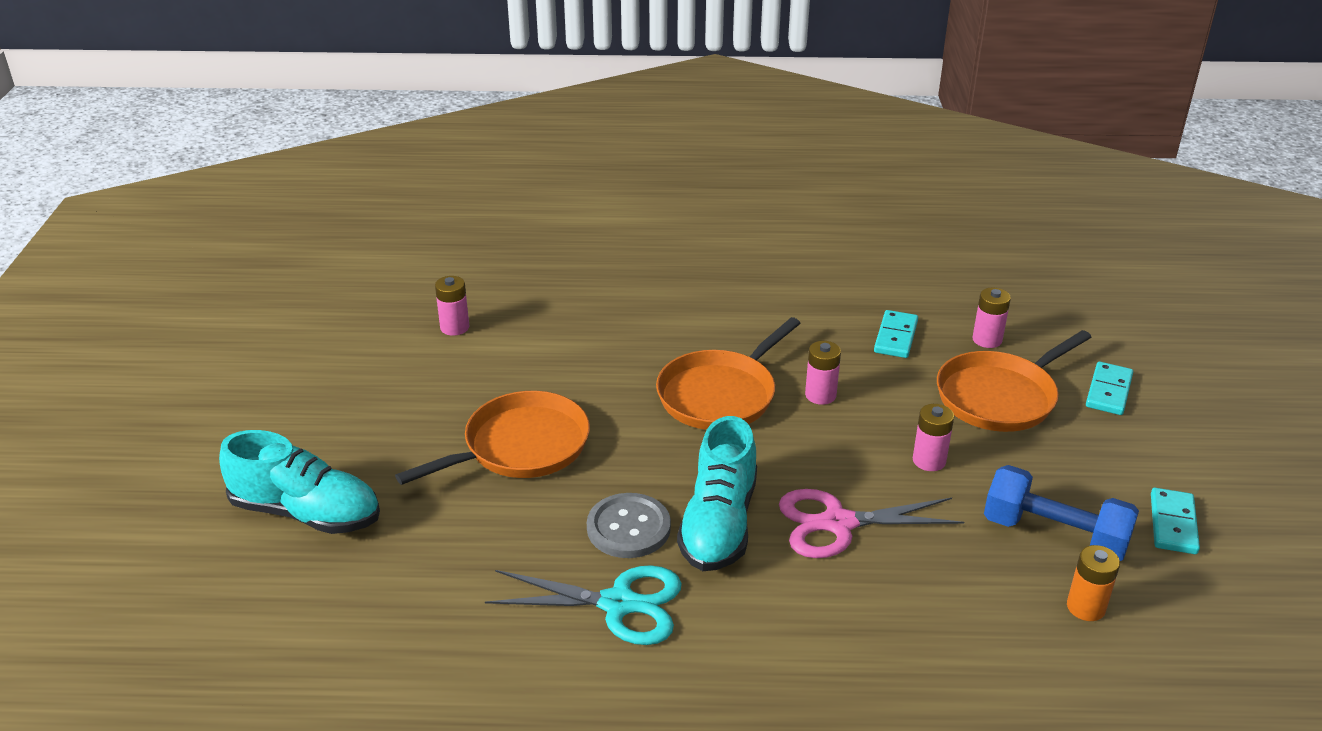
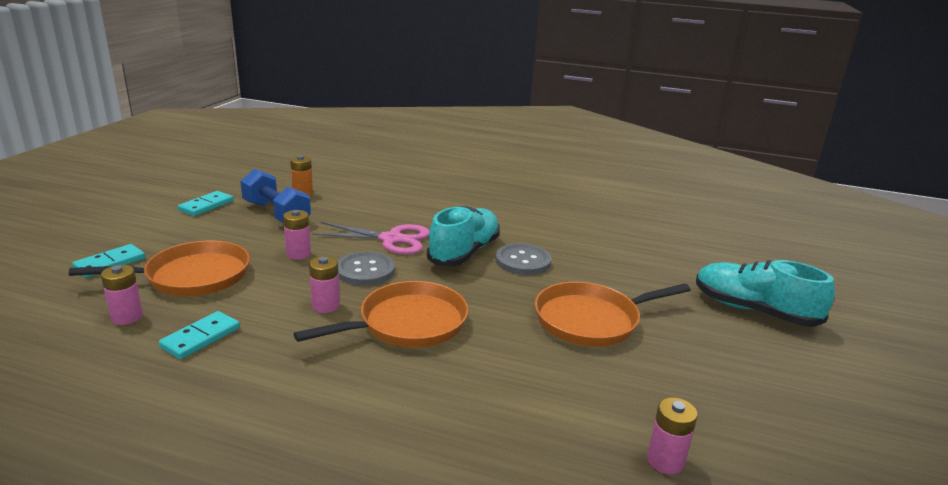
camera: 165 degrees left, 10 degrees down
(618, 604) = (541, 234): turquoise scissors -> none
(823, 454) = (365, 270): none -> grey button

